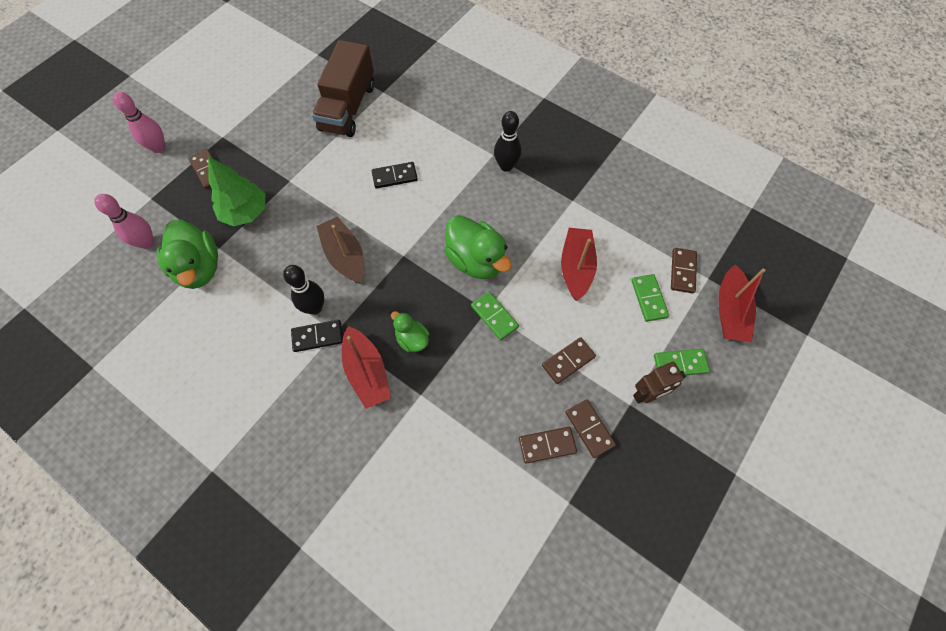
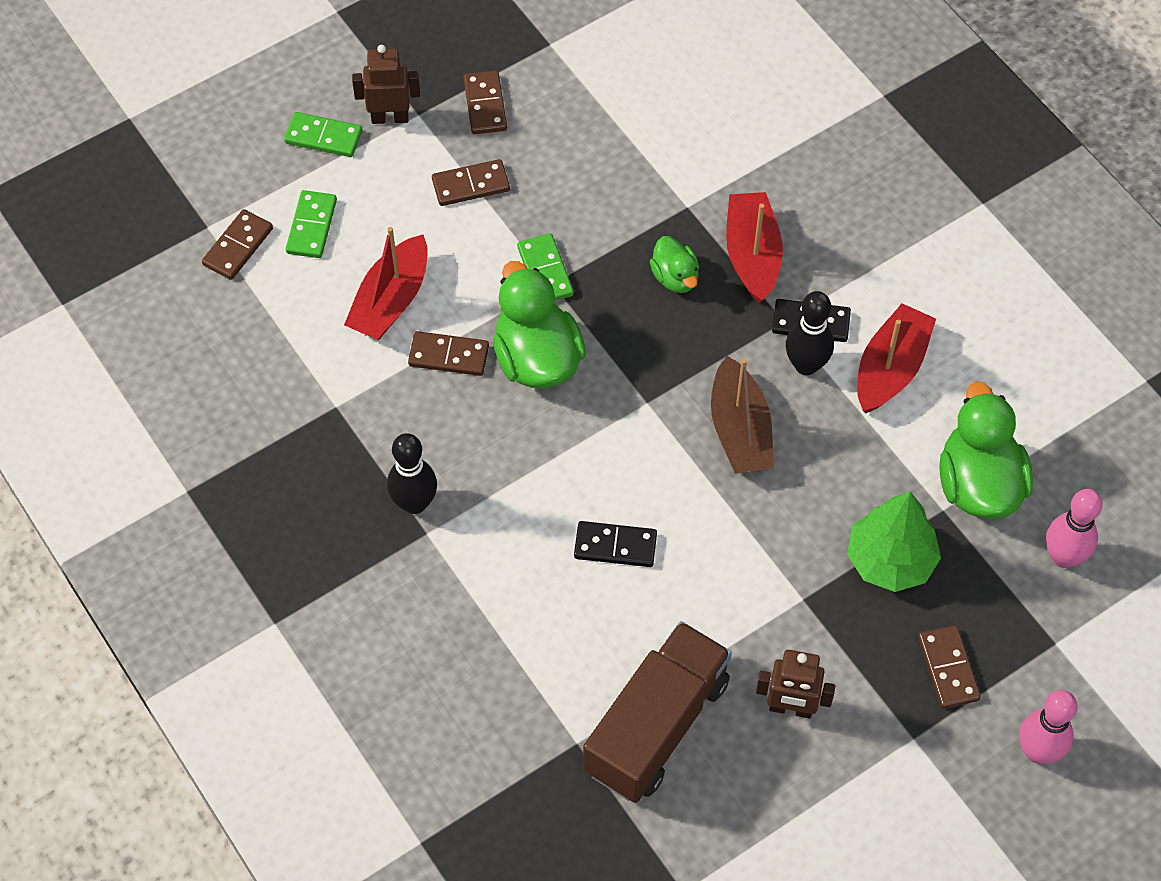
camera: 160 degrees left, 5 degrees down
(285, 132) = (791, 708): none -> brown robot
(547, 445) = (547, 104): brown domino -> brown domino (449, 355)
(729, 311) = (210, 176): red boat -> red boat (890, 368)

